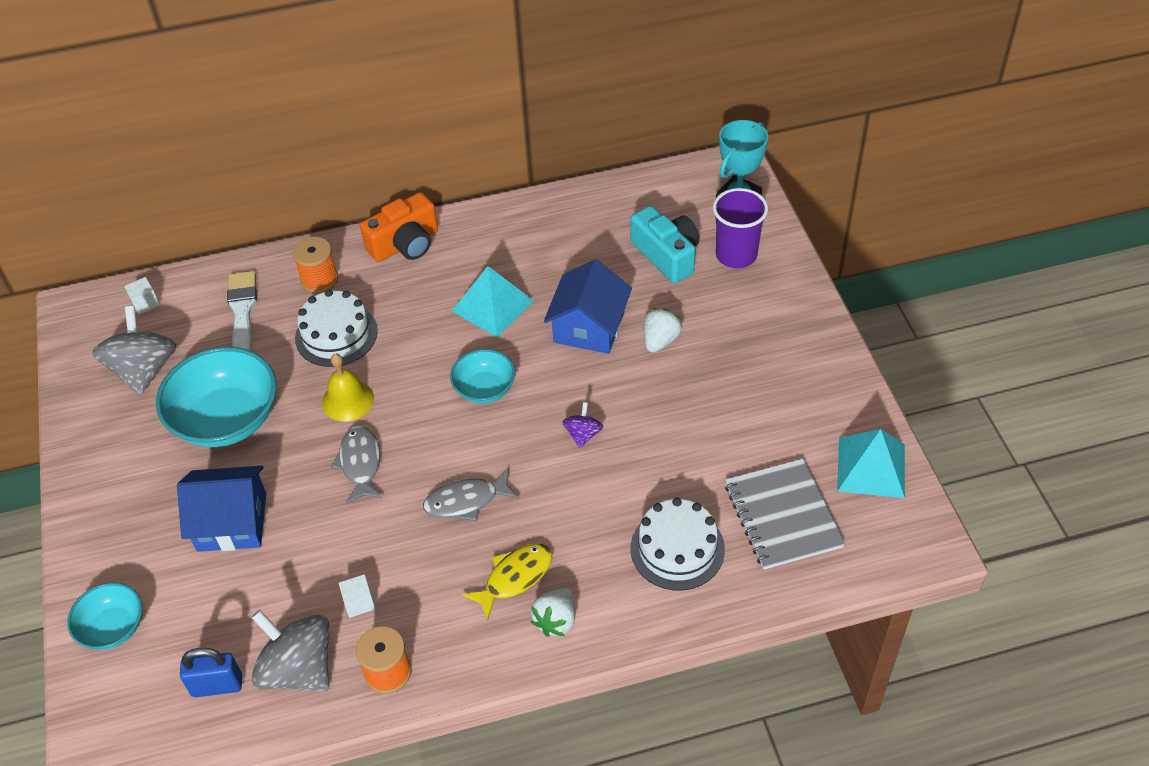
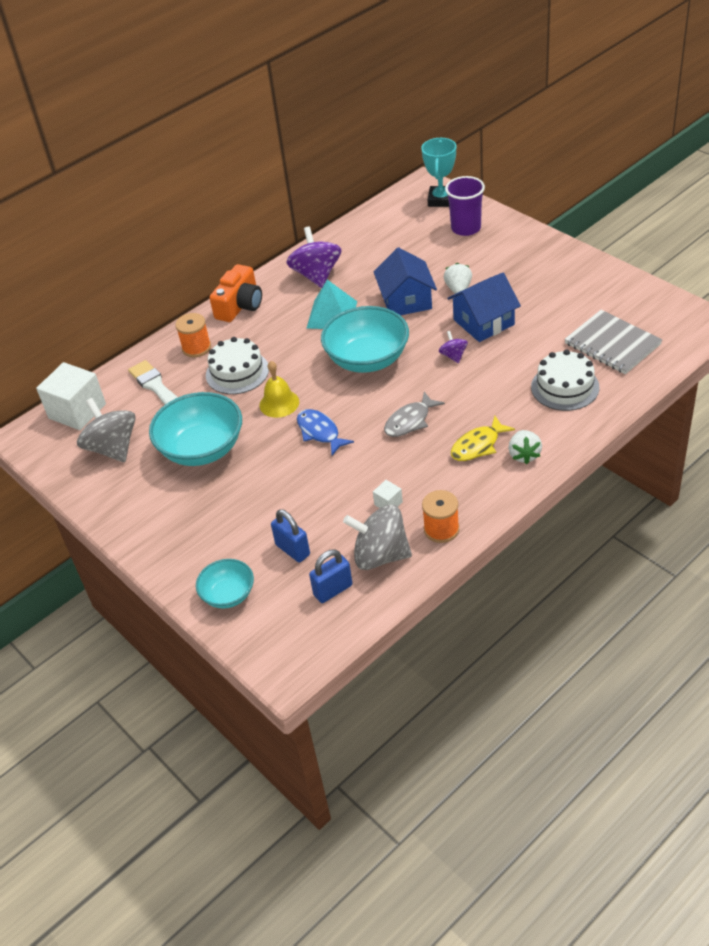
camera: 25 degrees left, 5 degrees down
(145, 303) = (77, 411): white cube -> white cube, size x2.30
(217, 607) = (292, 550): none -> blue padlock
(232, 522) = (259, 501): blue house -> blue house (483, 322)
(360, 463) = (320, 432): grey fish -> blue fish
(484, 389) = (367, 359): turquoise bowl -> turquoise bowl, size x1.80
(515, 577) = (478, 445): yellow fish -> yellow fish turned 150 degrees counterclockwise
(517, 241) = (316, 275): none -> purple spinning top
(667, 255) = (422, 245): turquoise camera -> none
(871, 467) = (641, 299): turquoise pyramid -> none

